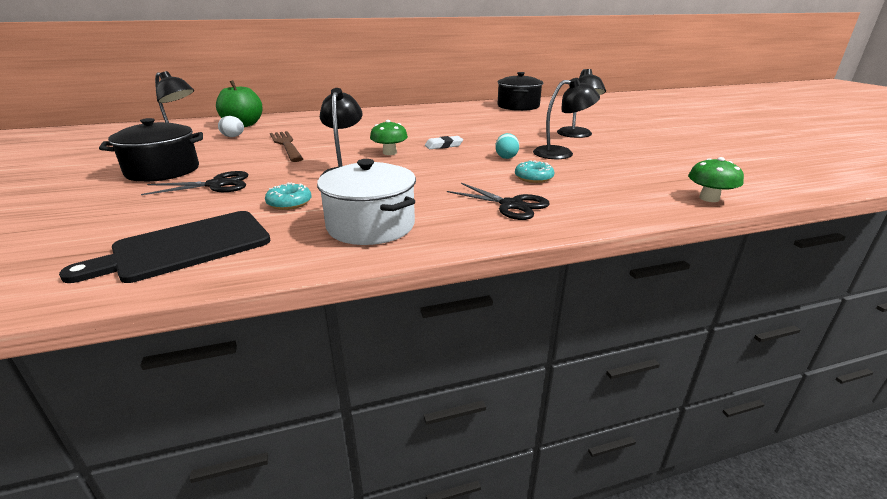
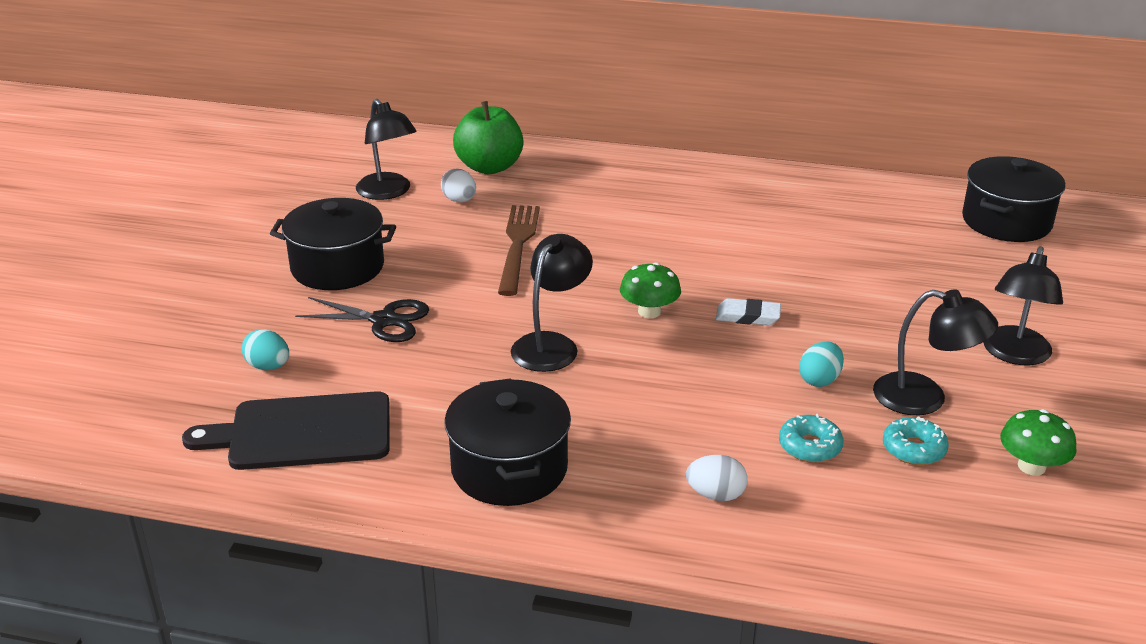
camera: 30 degrees right, 5 degrees up
(131, 222) = (268, 366): none -> turquoise egg
(289, 203) = (445, 389): turquoise donut -> turquoise donut (913, 449)
(371, 226) = (509, 469): white pot -> black pot
(511, 205) = (715, 495): black scissors -> white egg
(709, 198) = (1037, 592): green mushroom -> green mushroom (1031, 466)

